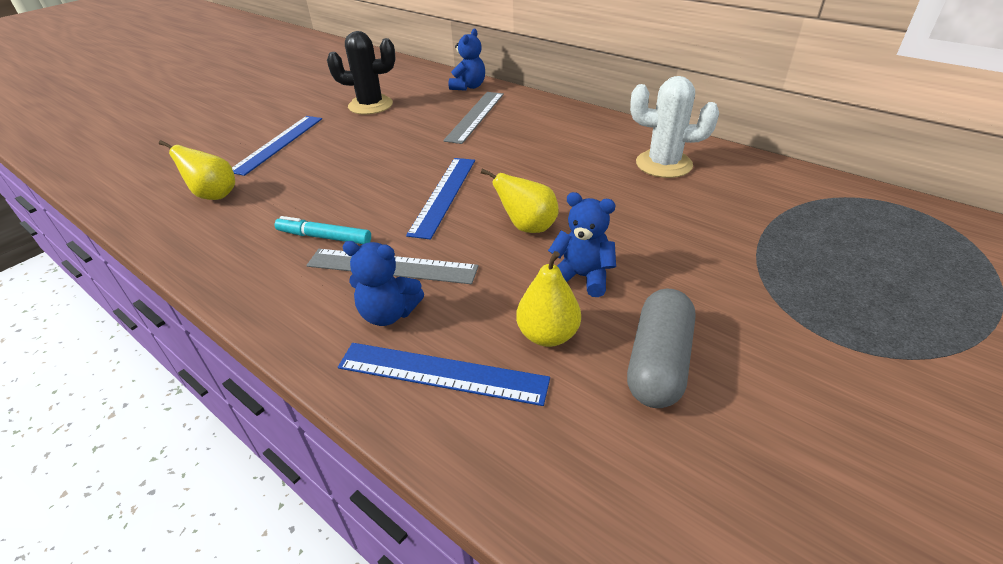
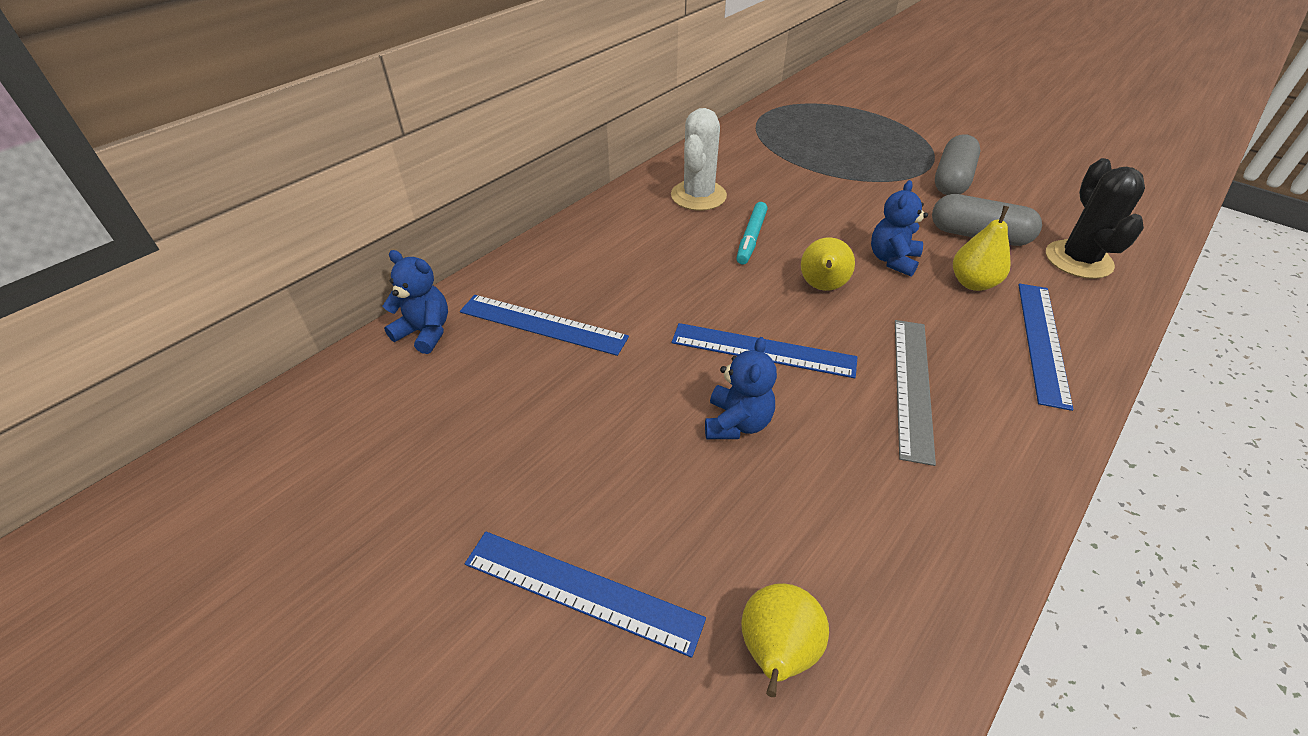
camera: 90 degrees left, 5 degrees up
(324, 237) = (871, 458): turquoise marker -> turquoise marker (751, 238)
(370, 105) = (449, 459): black cactus -> black cactus (1078, 260)
(388, 313) = (986, 382): blue teddy bear -> blue teddy bear (737, 423)
(475, 116) = (543, 324): grey ruler -> blue ruler
(814, 363) = (952, 180): none -> grey capsule

